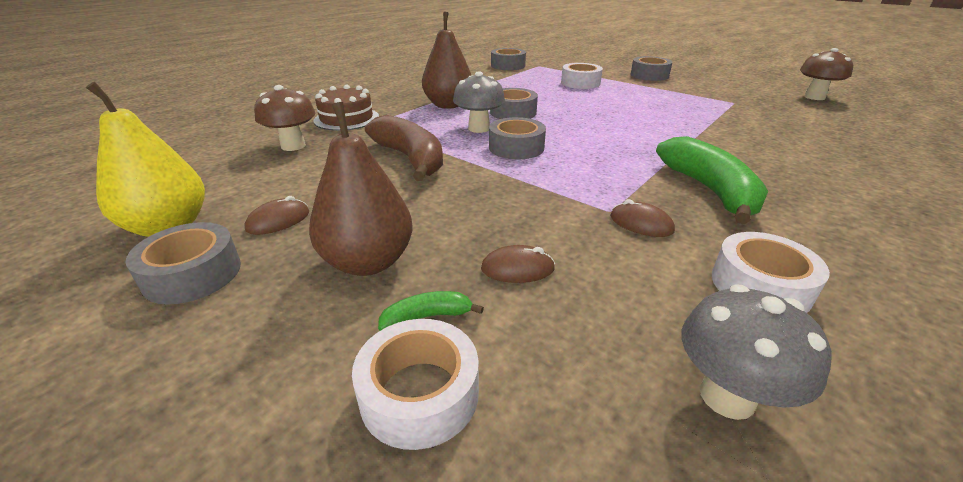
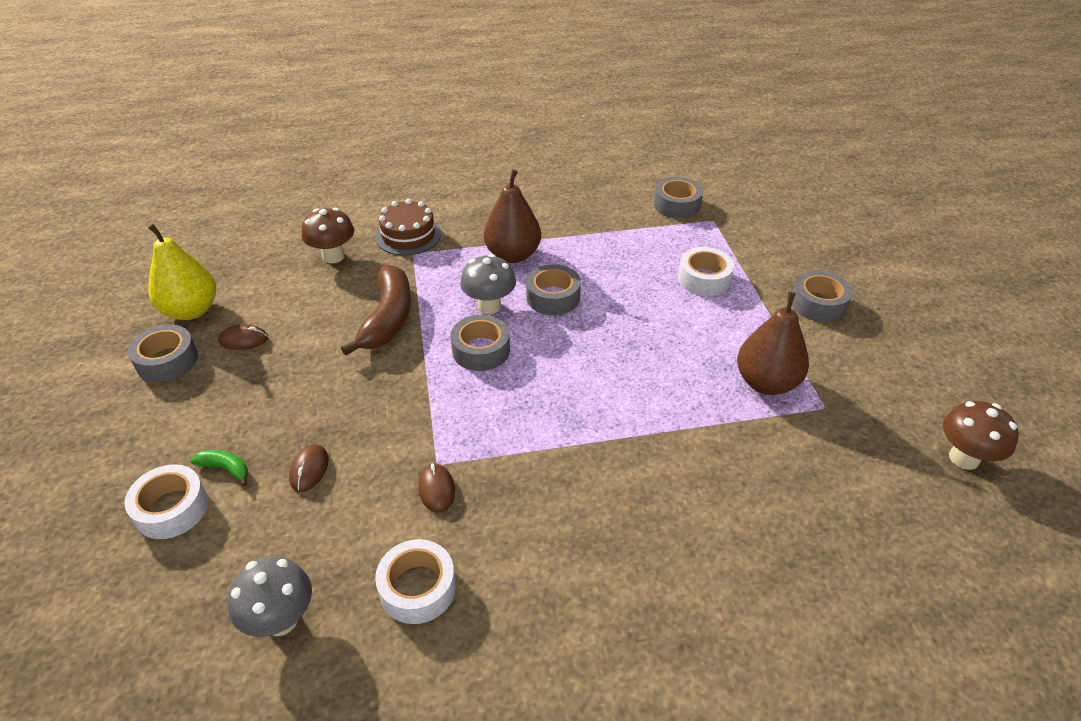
camera: 40 degrees right, 10 degrees up
(368, 262) = (246, 408): brown pear -> brown pear (766, 382)
(517, 268) = (309, 469): brown mouse -> brown mouse turned 60 degrees clockwise
(709, 190) = (546, 496): green banana -> none

